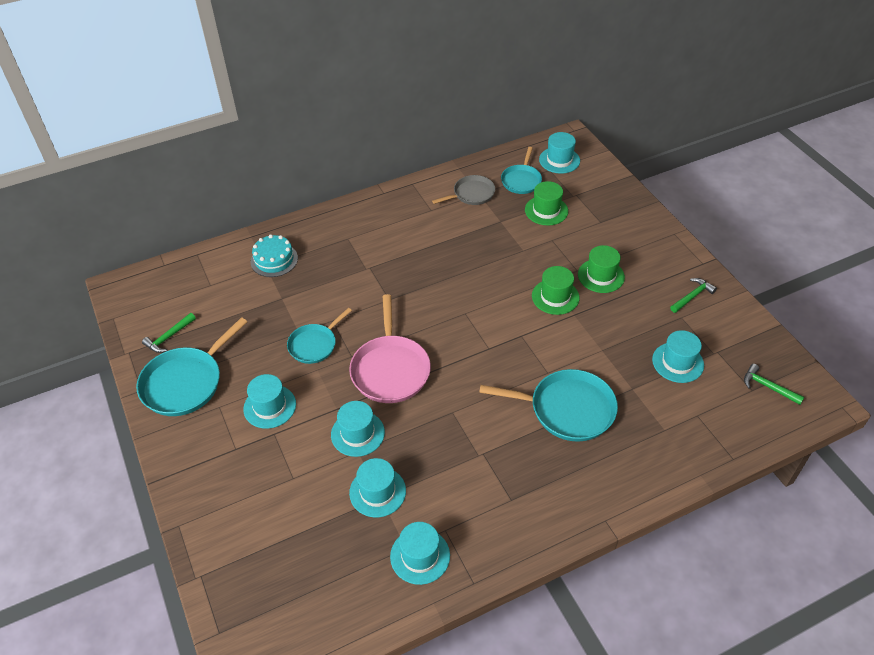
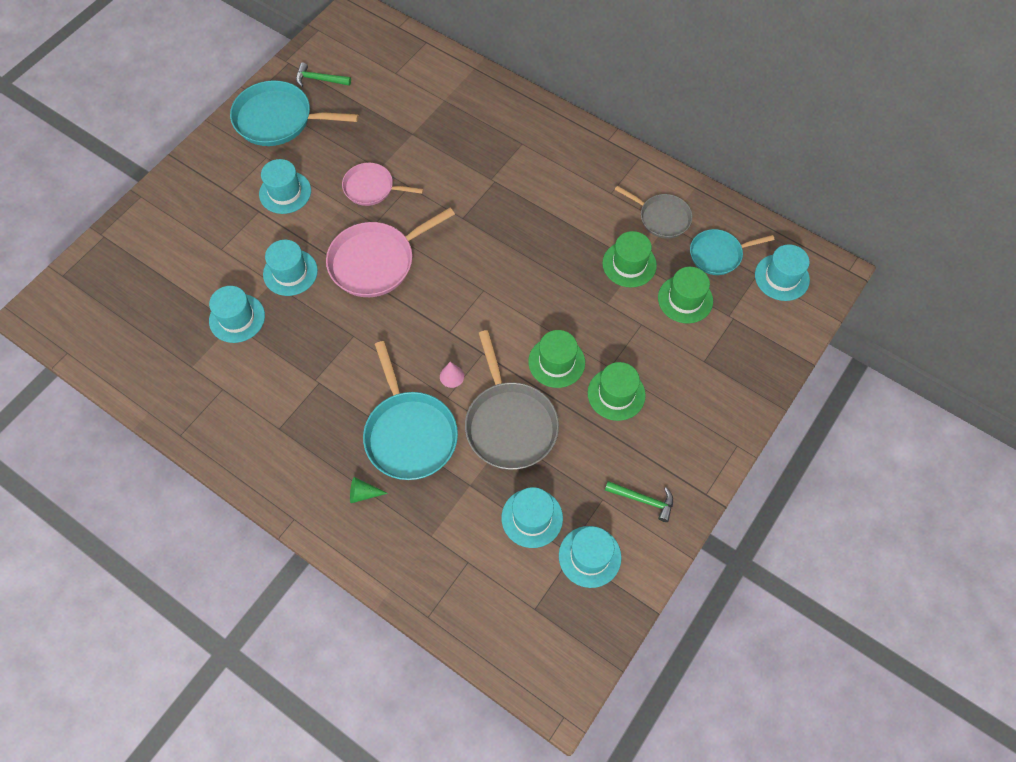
camera: 60 degrees right, 15 degrees up
(274, 260) = (456, 102): turquoise cake -> none
(314, 345) = (371, 188): turquoise pan -> pink pan
(420, 556) = (188, 381): turquoise hat -> turquoise hat (589, 556)
(498, 225) = (629, 264): none -> green hat
(530, 362) = (452, 376): none -> pink cone
(593, 344) = (510, 424): none -> grey pan
(605, 461) = (363, 493): none -> green cone
(768, 387) = (549, 625): green hammer -> none

